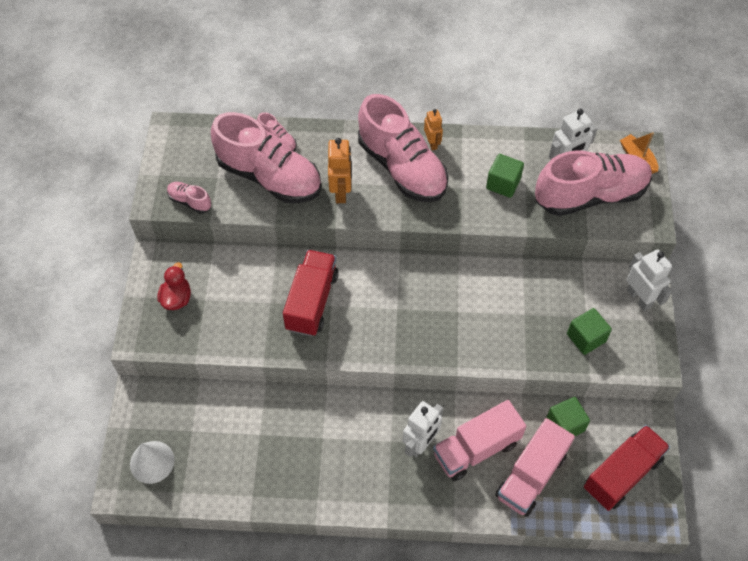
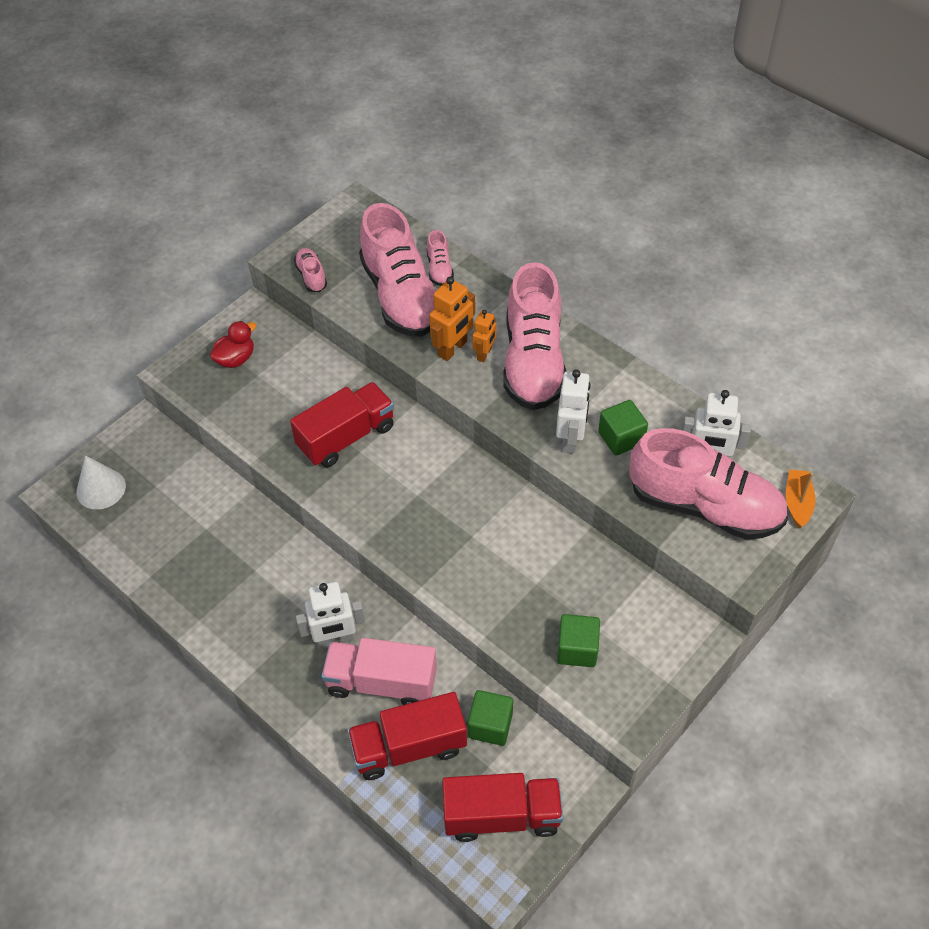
camera: 40 degrees right, 5 degrees down
(432, 143) = (586, 357): orange robot -> orange robot (484, 354)
(531, 476) = (409, 747): pink truck -> red truck
(639, 298) = (675, 650): white robot -> white robot (570, 439)

